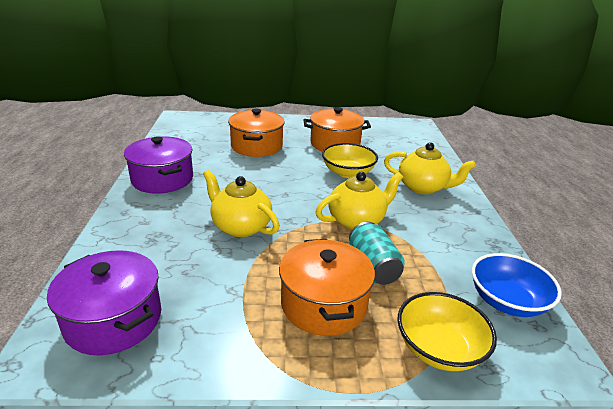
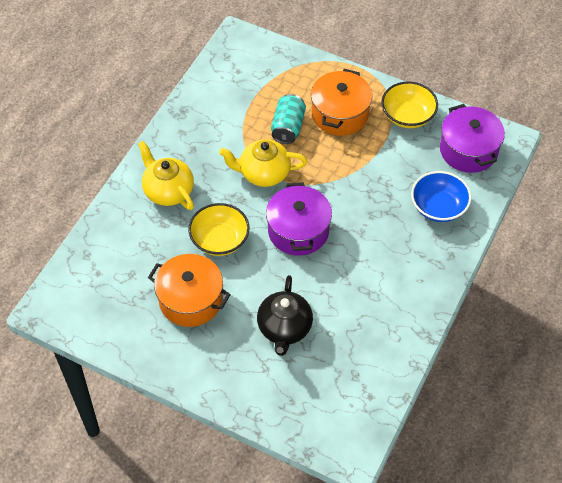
camera: 150 degrees left, 25 degrees up
(162, 179) = (408, 296): purple pot -> purple pot (298, 231)
(240, 226) = (361, 201): yellow teapot -> none
(257, 146) = (284, 328): orange pot -> black teapot
(439, 348) = (295, 67): yellow bowl -> yellow bowl (407, 115)
(507, 301) = (226, 74): blue bowl -> blue bowl (438, 207)

